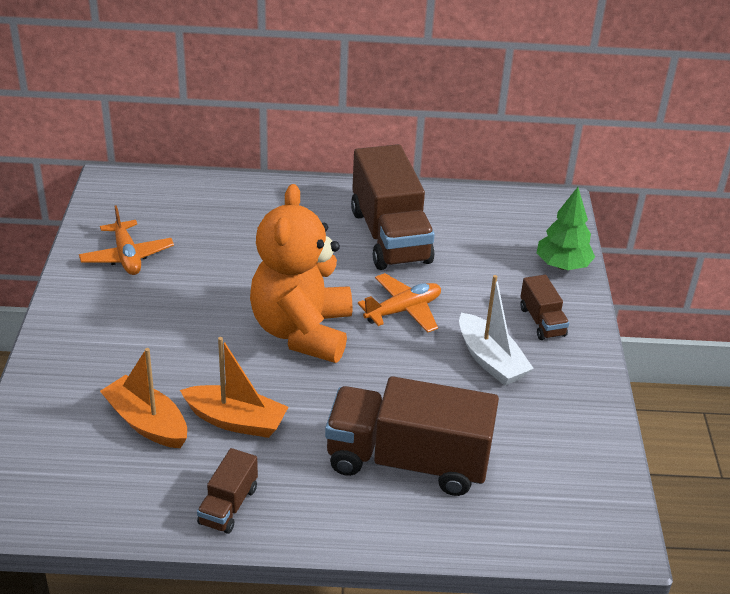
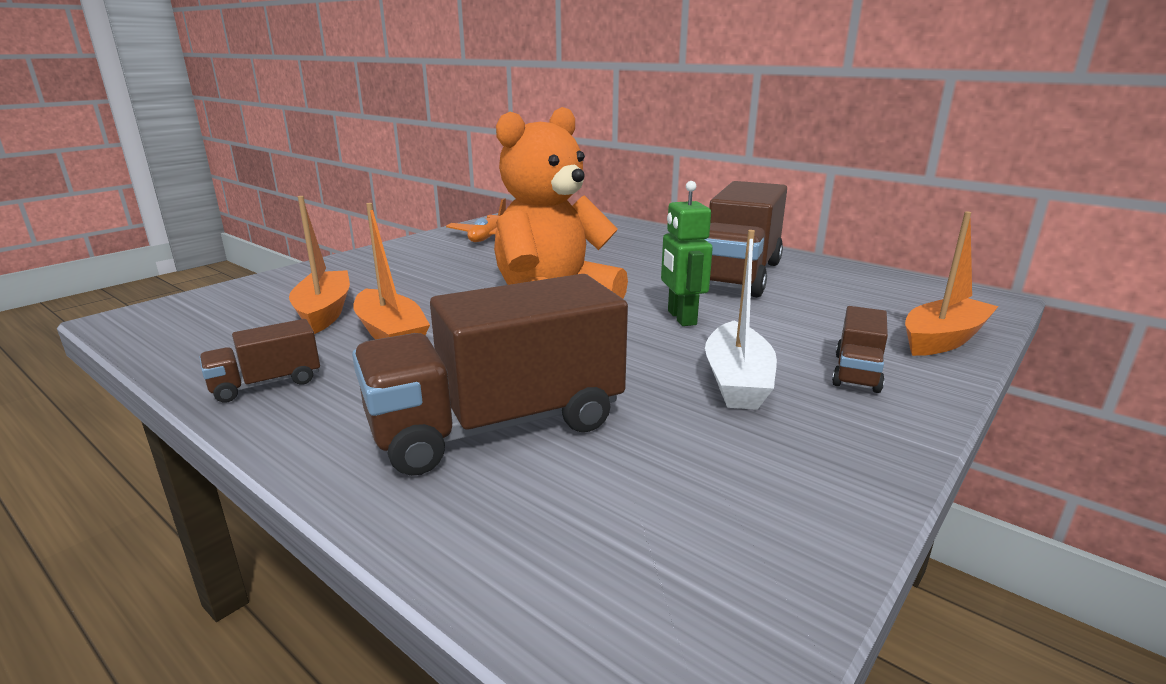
camera: 40 degrees right, 15 degrees down
(403, 310) = (681, 318): orange plane -> green robot
(407, 461) = (497, 425): brown truck -> brown truck turned 75 degrees counterclockwise
(562, 265) = (943, 339): green tree -> orange boat

